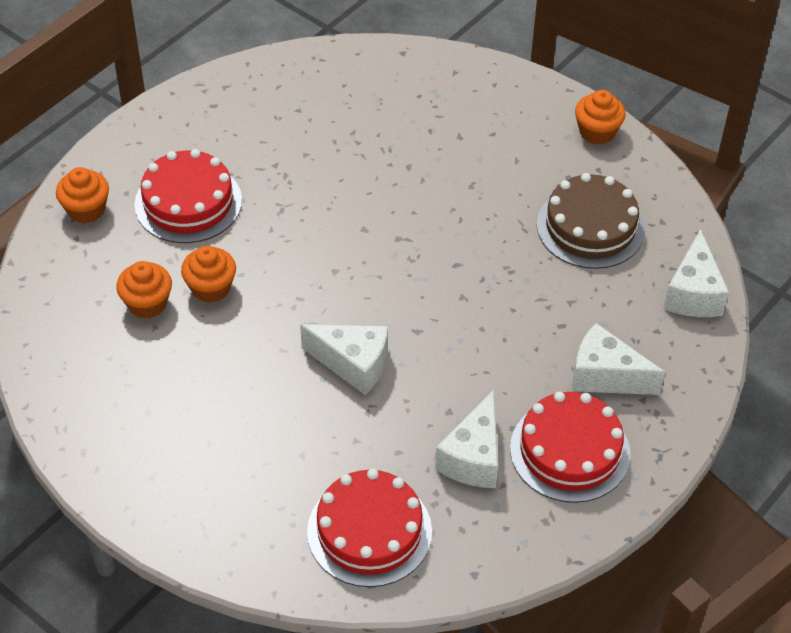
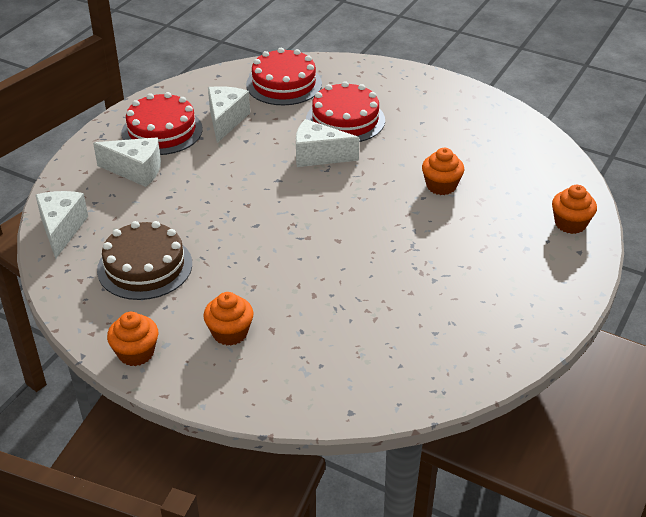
camera: 170 degrees right, 10 degrees down
(147, 303) = (482, 171): orange cupcake -> orange cupcake (230, 333)
(188, 202) = (492, 240): red cake -> red cake (345, 120)

